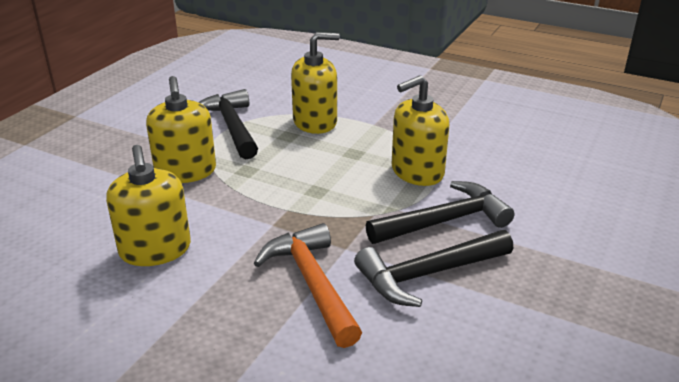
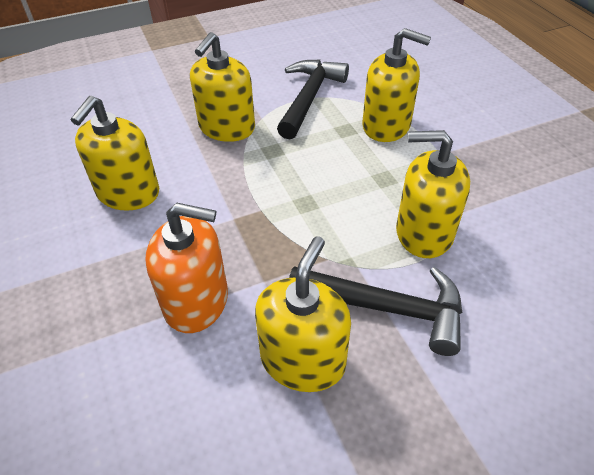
camera: 40 degrees right, 15 degrees up
(312, 284) = (196, 301): orange hammer -> orange soap dispenser
(428, 274) = (303, 360): black hammer -> yellow soap dispenser

